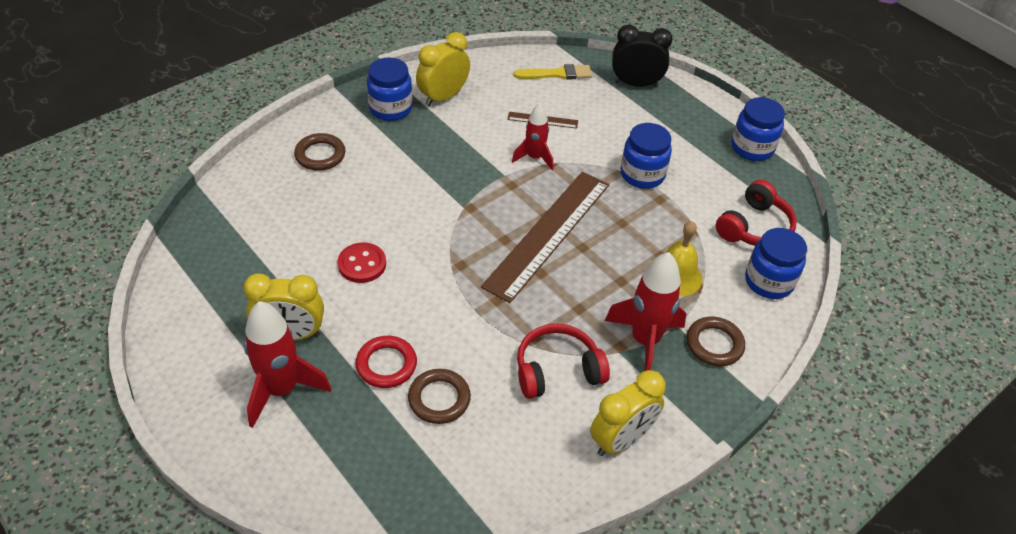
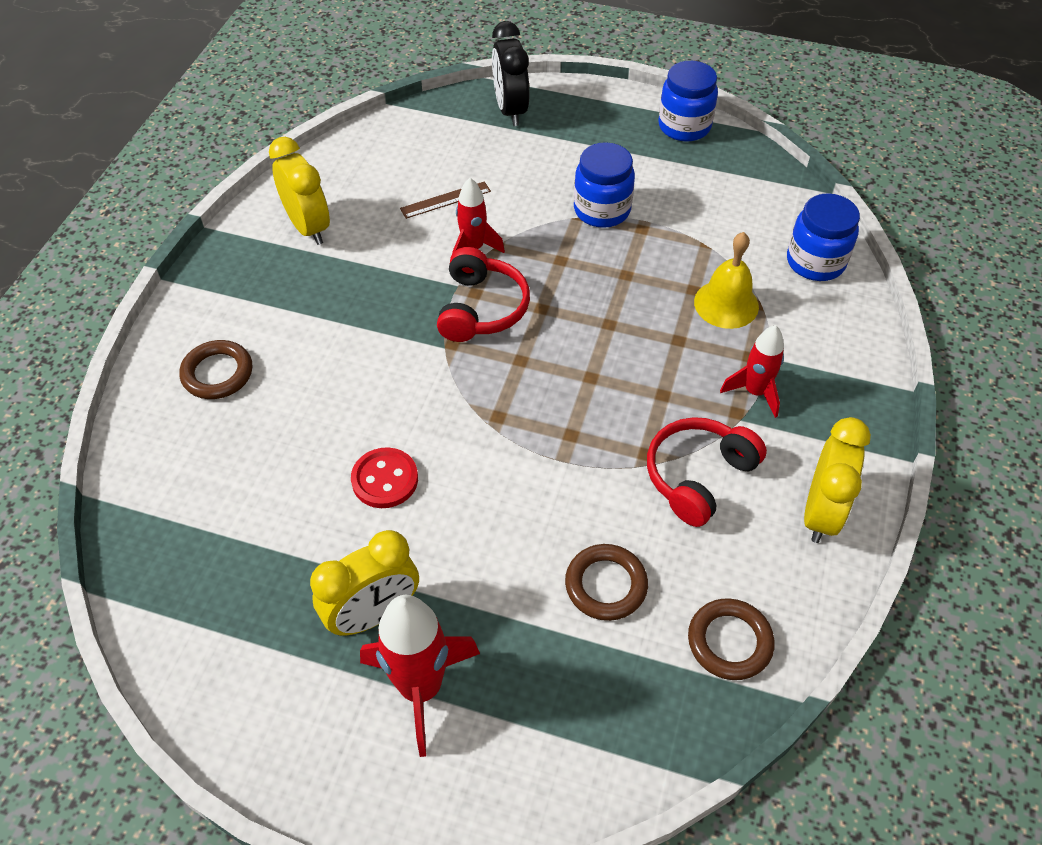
camera: 30 degrees left, 5 degrees up
(386, 364) = (515, 582): red ring -> none
(390, 108) = (256, 272): blue jar -> none
(443, 97) = (308, 227): yellow clock -> yellow clock turned 135 degrees clockwise
(548, 234) = (562, 328): brown ruler -> none
(557, 74) = (416, 138): yellow brush -> none
(635, 84) = (510, 110): black clock -> black clock turned 75 degrees counterclockwise
(644, 341) = (755, 392): red rocket -> red rocket, size x0.62
(714, 344) = (821, 357): brown ring -> brown ring (729, 642)
(754, 227) = (756, 211): red headphones -> red headphones (481, 308)

